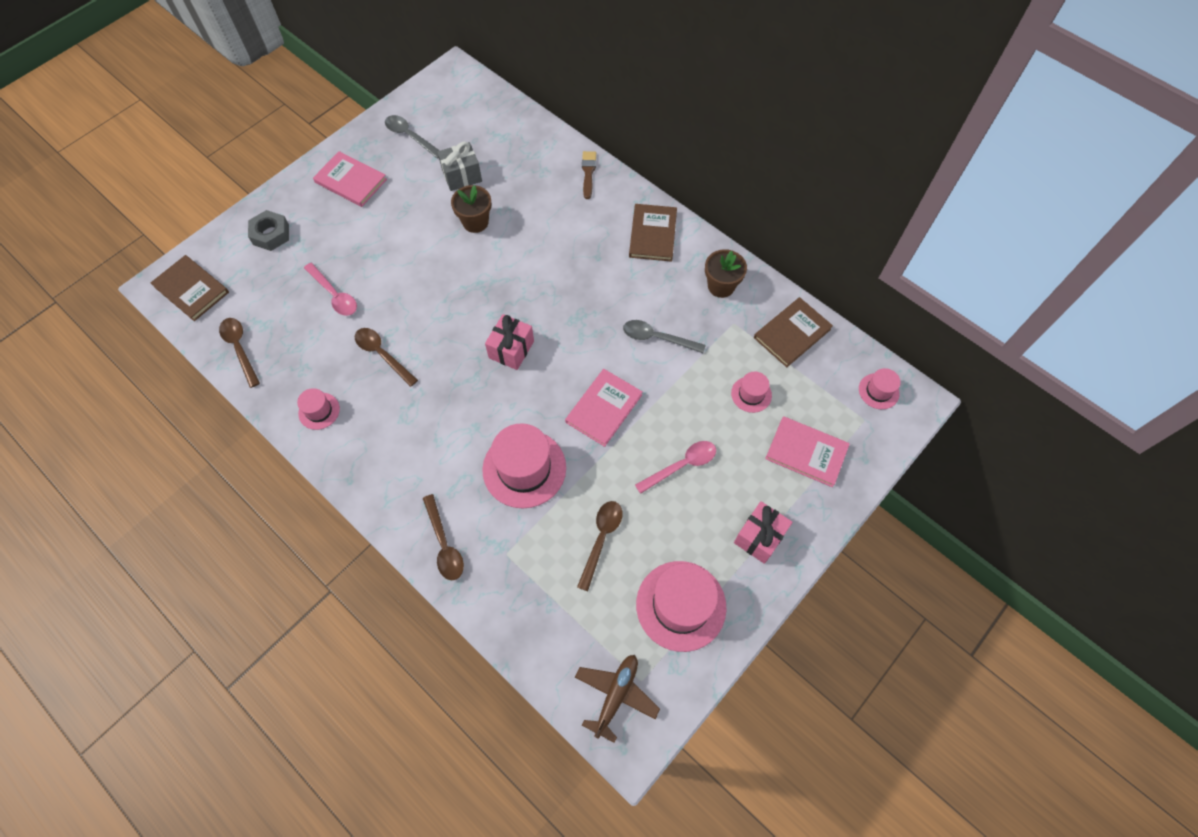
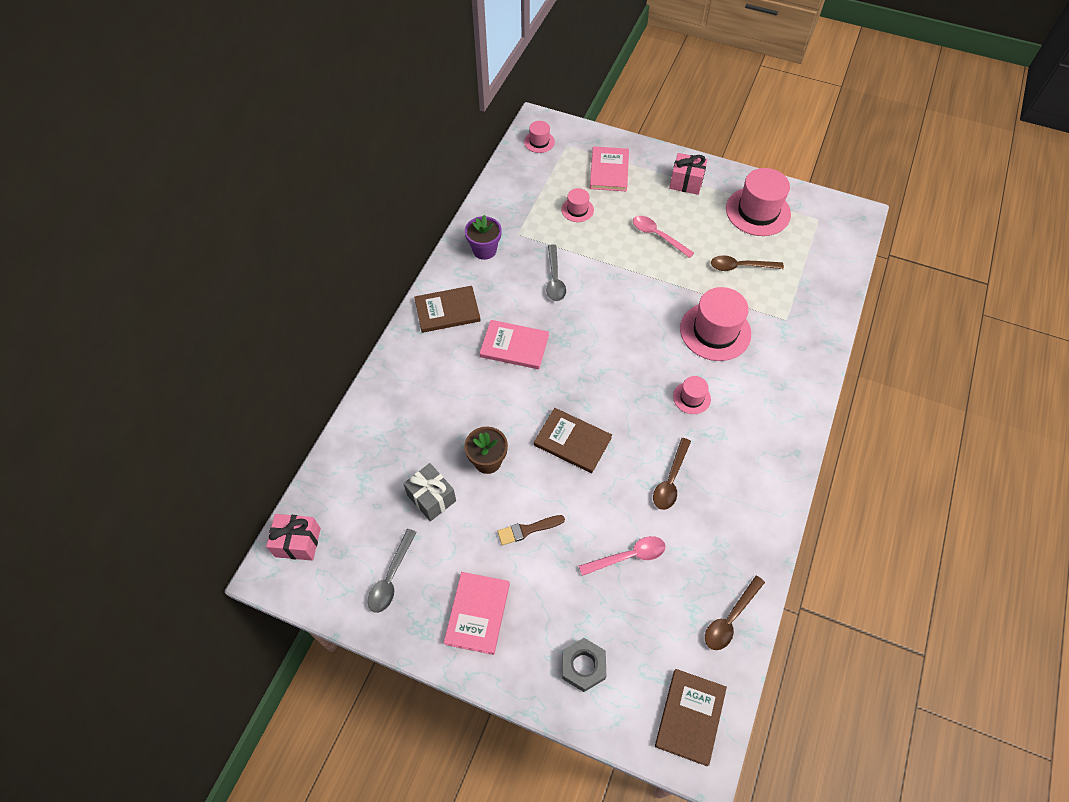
camera: 110 degrees left, 5 degrees down
(319, 411) = (752, 508): pink hat -> pink hat (691, 398)
(334, 295) = (628, 556): pink spoon -> pink spoon turned 45 degrees clockwise
(444, 544) = (804, 362): brown spoon -> none
(511, 349) = (615, 378): pink gift -> pink gift (298, 542)
(588, 172) = (390, 383): brown brush -> brown brush (527, 530)
(604, 408) = (636, 296): pink book -> pink book (514, 346)
(616, 695) = (835, 229): brown plane -> none
(721, 286) = (484, 250): brown flower pot -> purple flower pot
(792, 333) = (511, 197): brown book -> brown book (572, 441)

